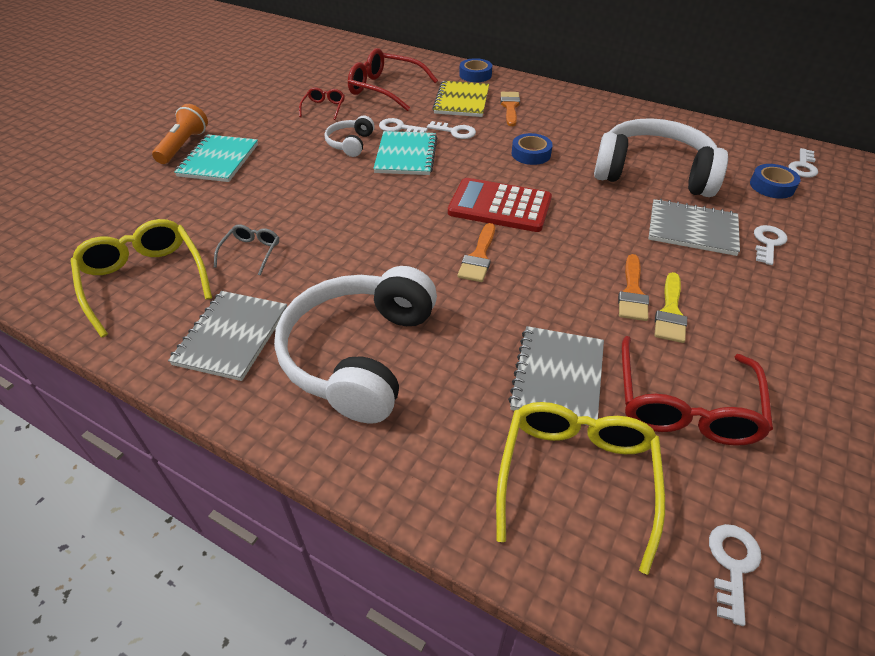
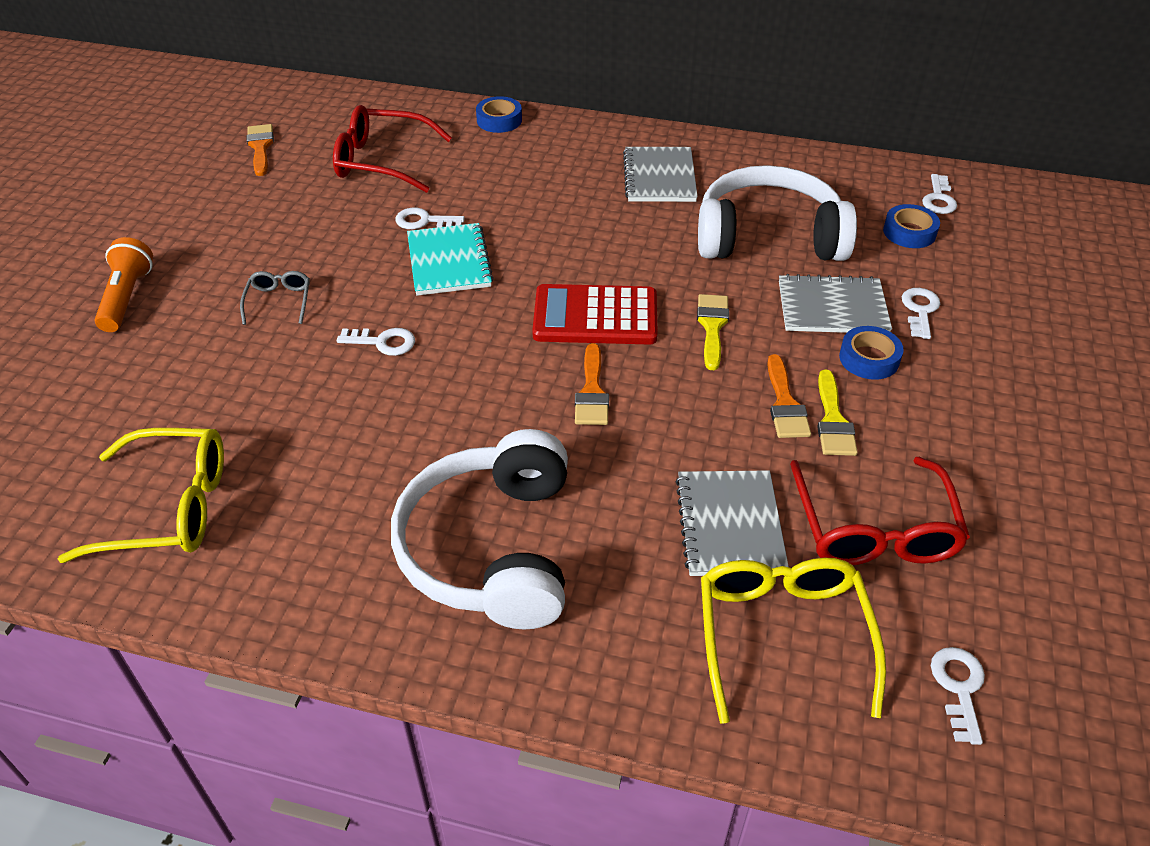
camera: 15 degrees left, 0 degrees up
(144, 280) = (168, 508): yellow glasses -> yellow glasses turned 135 degrees clockwise
(218, 160) = (190, 312): turquoise notebook -> none
(232, 336) = (322, 559): grey notebook -> grey notebook (659, 177)
(251, 252) = (297, 441): grey glasses -> grey glasses (279, 301)
(324, 108) = (306, 205): red glasses -> none
(350, 143) = (366, 256): white headphones -> none
(455, 132) = (502, 215): white key -> white key (383, 342)
(461, 101) = (494, 165): yellow notebook -> none
(510, 107) = (562, 165): orange brush -> orange brush (260, 147)
(531, 154) = (611, 233): blue tape -> blue tape (869, 359)
(589, 227) = (712, 326): none -> yellow brush

